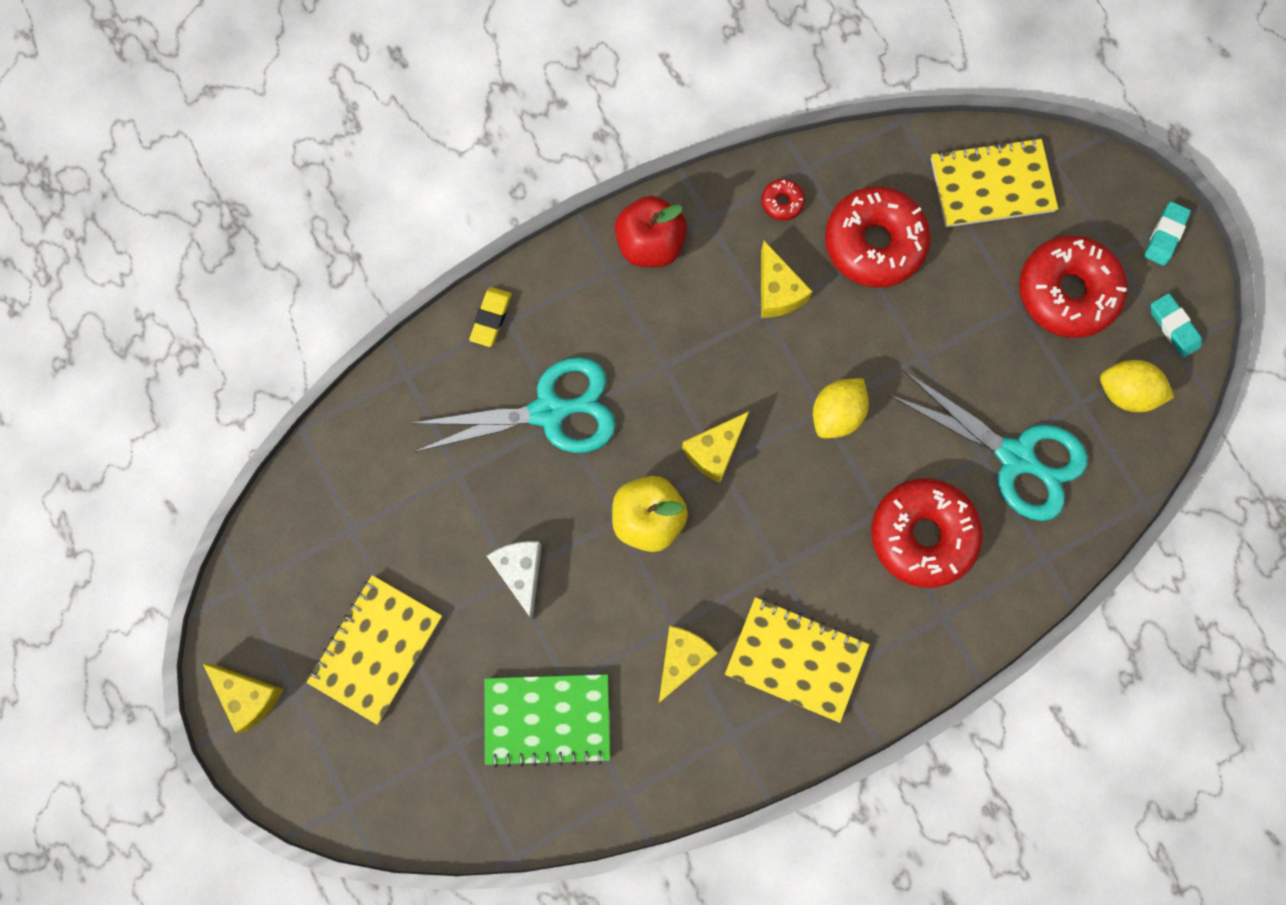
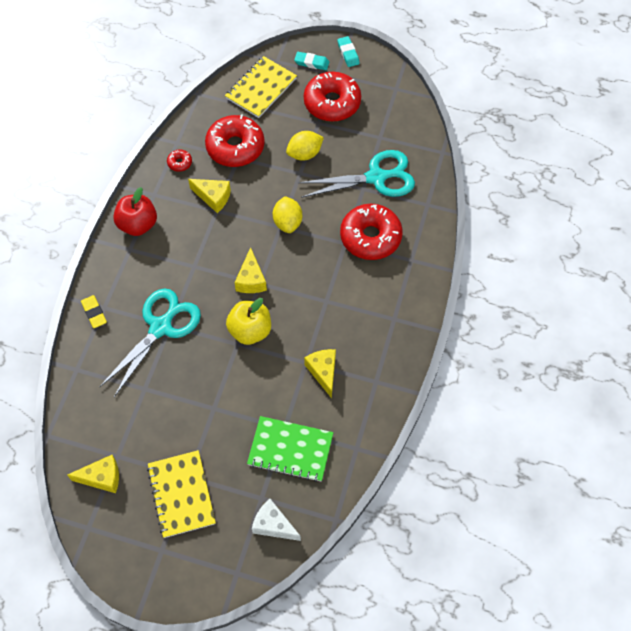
camera: 45 degrees left, 15 degrees down
(249, 696) = (140, 572): yellow cheese -> yellow cheese (102, 478)
(521, 572) = (216, 402): white cheese -> white cheese (273, 525)
(547, 719) = (290, 450): green notebook -> green notebook turned 60 degrees clockwise
(796, 659) = (370, 328): yellow notebook -> none
(1125, 392) = (393, 119): yellow lemon -> yellow lemon (304, 154)
(1173, 327) = (386, 82): turquoise eraser -> turquoise eraser (311, 63)

